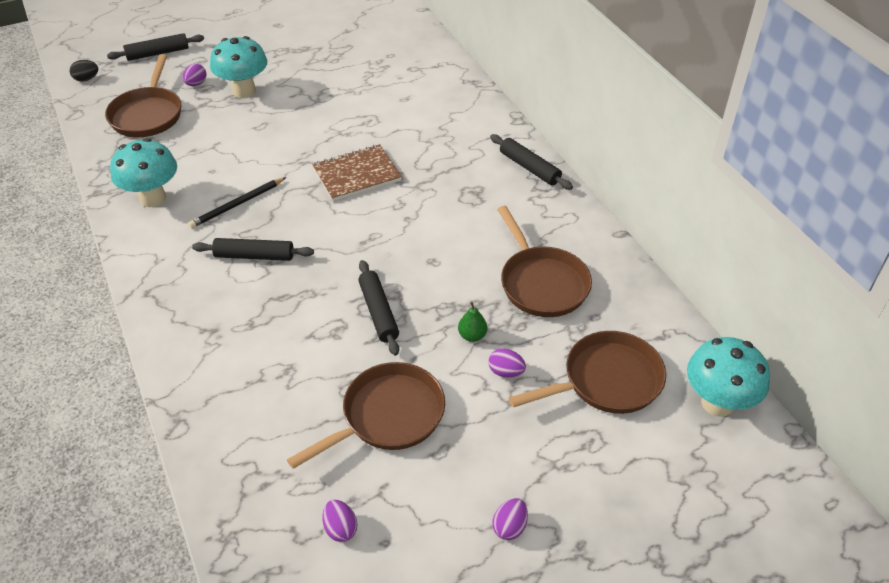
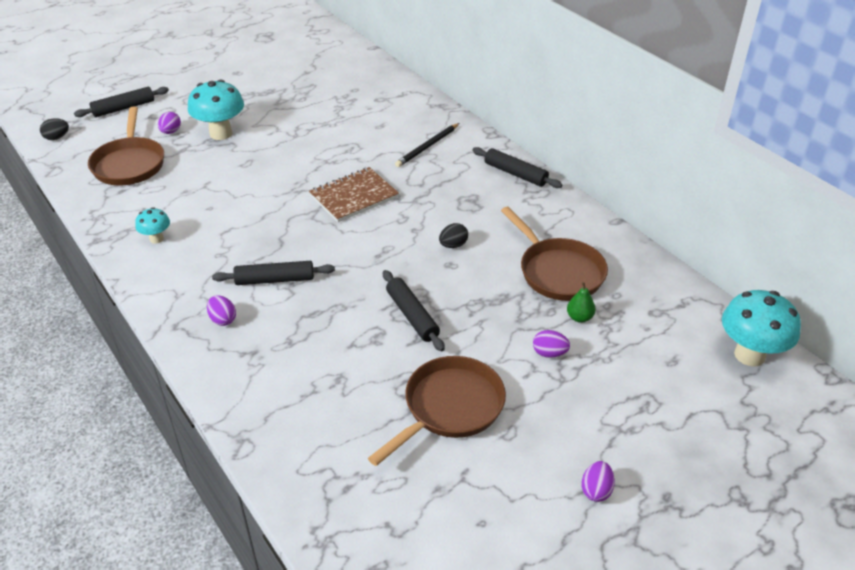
camera: 10 degrees left, 5 degrees down
(153, 198) = (156, 239): turquoise mushroom -> turquoise mushroom, size x0.53
(237, 204) = (244, 235): black pencil -> black pencil (427, 147)
(340, 528) = (434, 516): purple egg -> purple egg (223, 319)
(442, 240) = (453, 245): none -> black egg
(472, 335) = (508, 325): green pear -> green pear (579, 317)
(606, 381) = (644, 349): brown pan -> none

